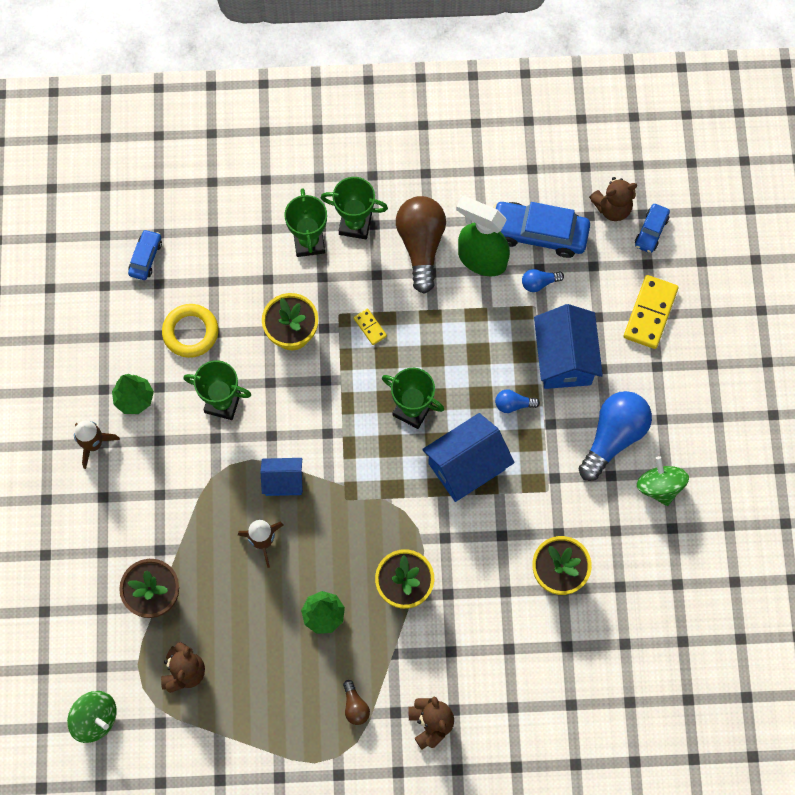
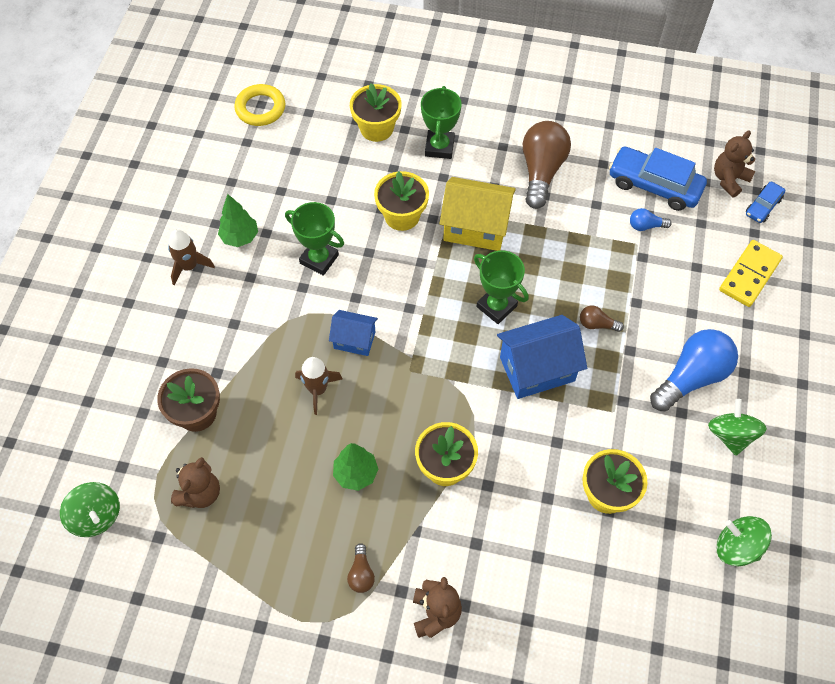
camera: 15 degrees right, 10 degrees down
(146, 258) = (290, 128): blue car -> none
(190, 332) = (309, 195): yellow ring -> yellow ring (260, 108)
(237, 235) = (376, 128): none -> yellow flower pot
(355, 224) = (485, 142): green trophy -> none
(370, 327) = (475, 227): yellow domino -> yellow house
(481, 259) = (595, 195): green spray bottle -> none
(513, 404) = (597, 324): blue light bulb -> brown light bulb
(564, 359) = (656, 295): blue house -> none
(612, 208) = (729, 179): brown teddy bear -> brown teddy bear turned 135 degrees clockwise
(682, 593) = (736, 547): none -> green spinning top

